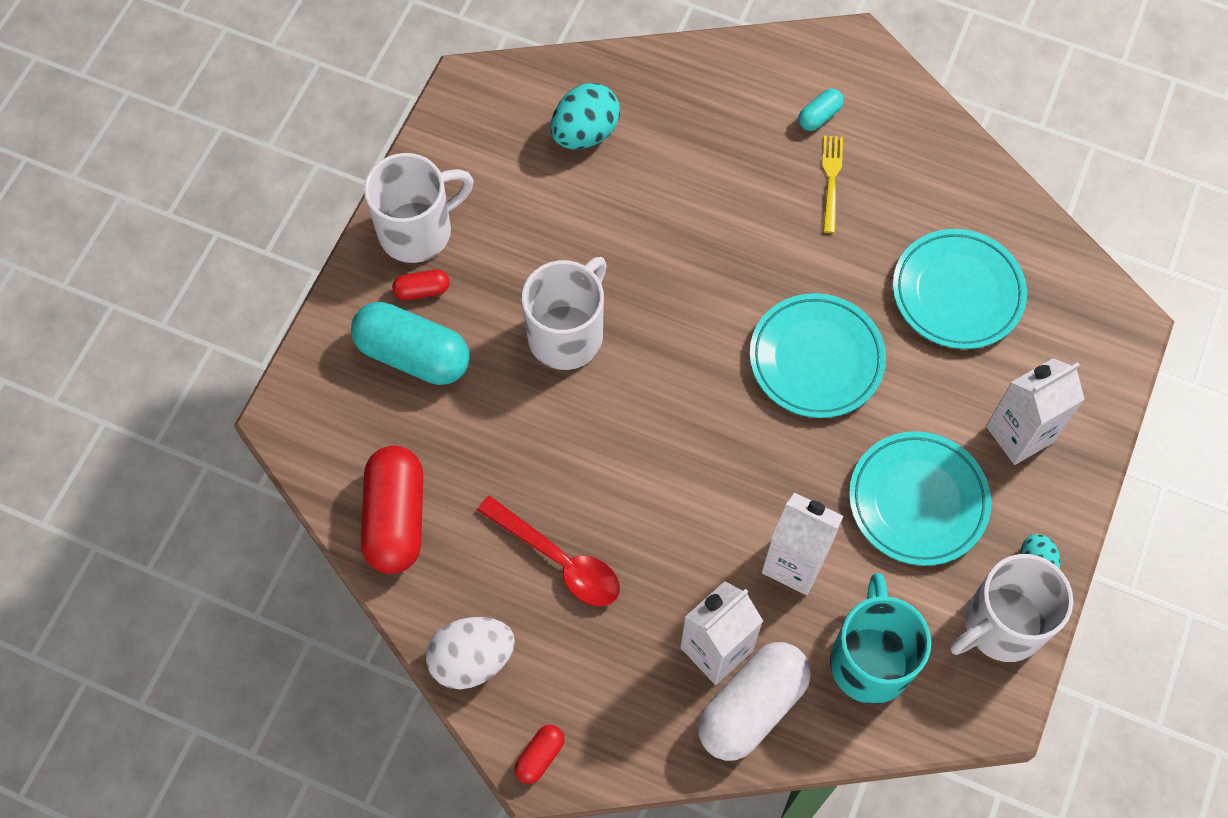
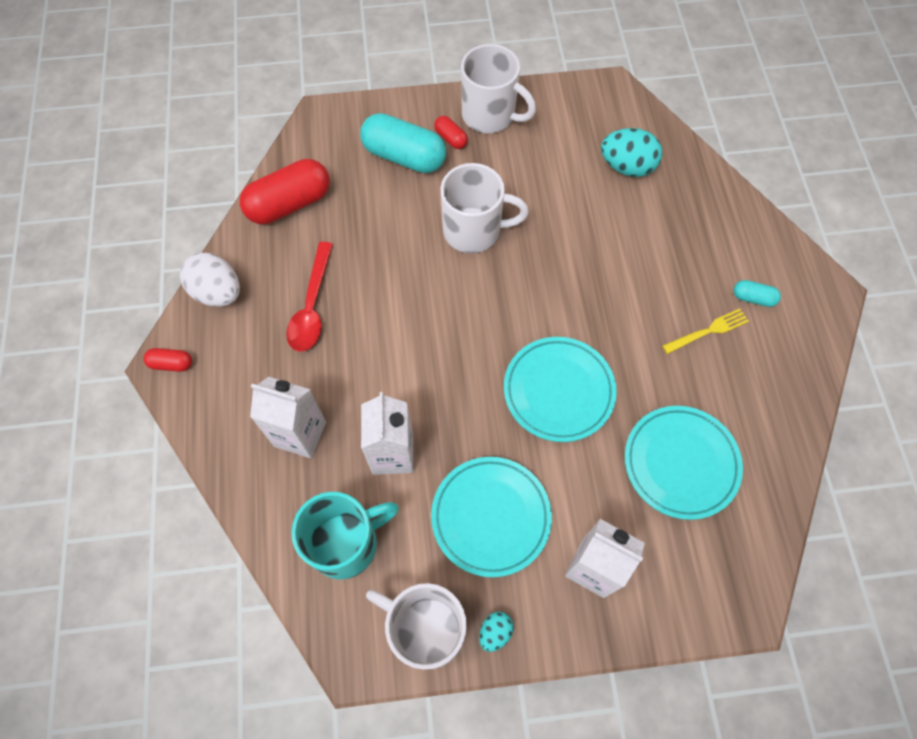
camera: 60 degrees right, 0 degrees up
(413, 355) = (404, 156): turquoise capsule -> turquoise capsule turned 60 degrees counterclockwise
(752, 707) = (269, 478): white capsule -> none

